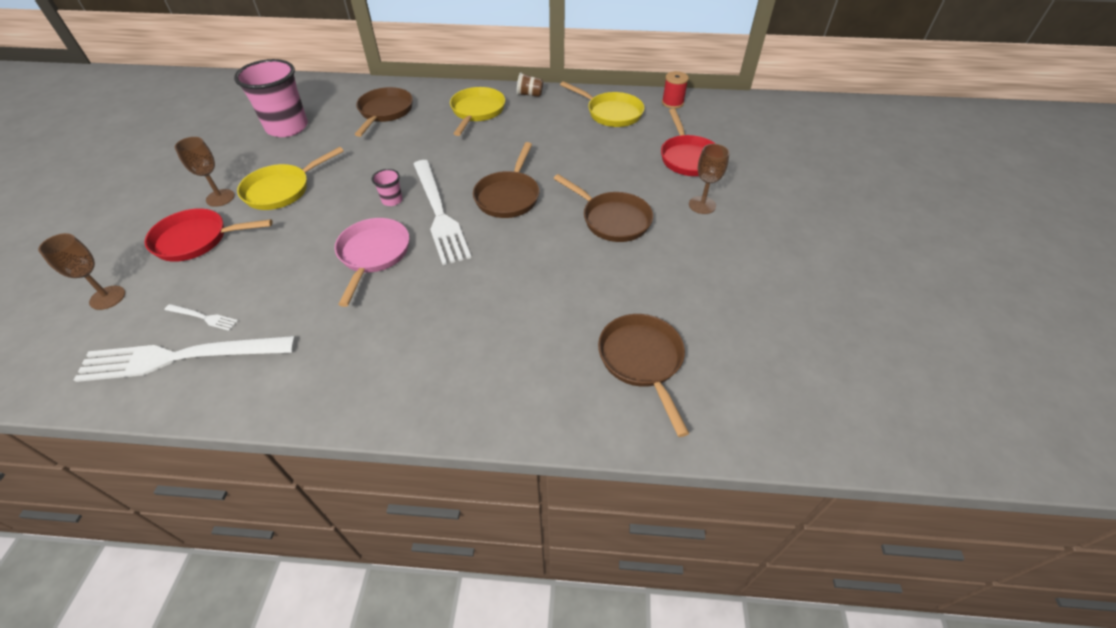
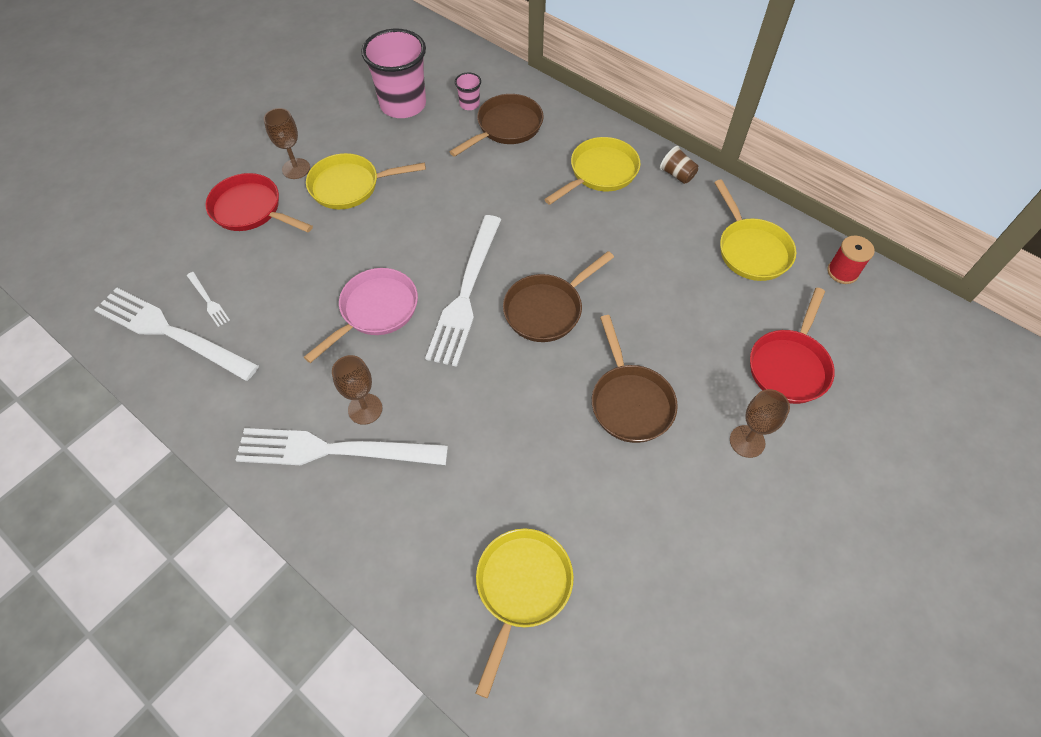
camera: 35 degrees right, 10 degrees up
(107, 297) = (157, 237): brown goblet -> brown goblet (365, 409)
(392, 200) = (435, 252): pink cup -> pink cup (469, 104)
(416, 358) = (334, 450): none -> white fork
(642, 361) = (521, 588): brown pan -> yellow pan

